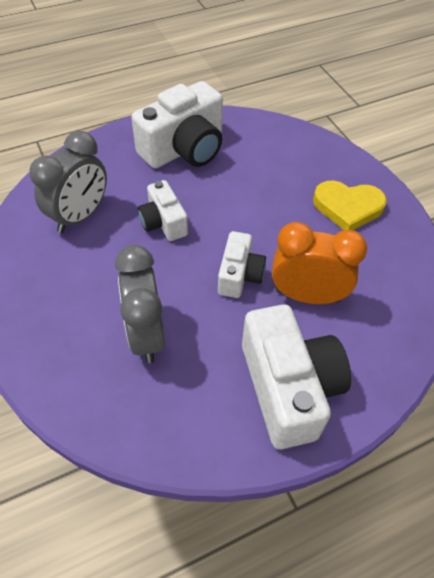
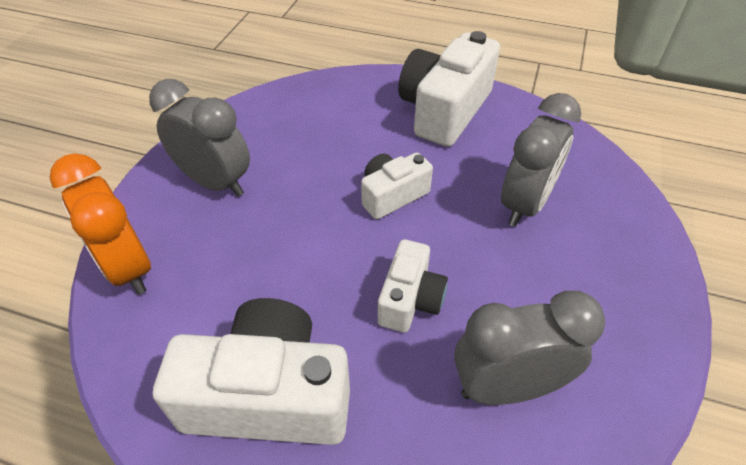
camera: 135 degrees left, 5 degrees down
(307, 296) = (357, 146): orange clock -> orange clock (128, 267)
(348, 207) = (215, 183): yellow heart -> grey clock

